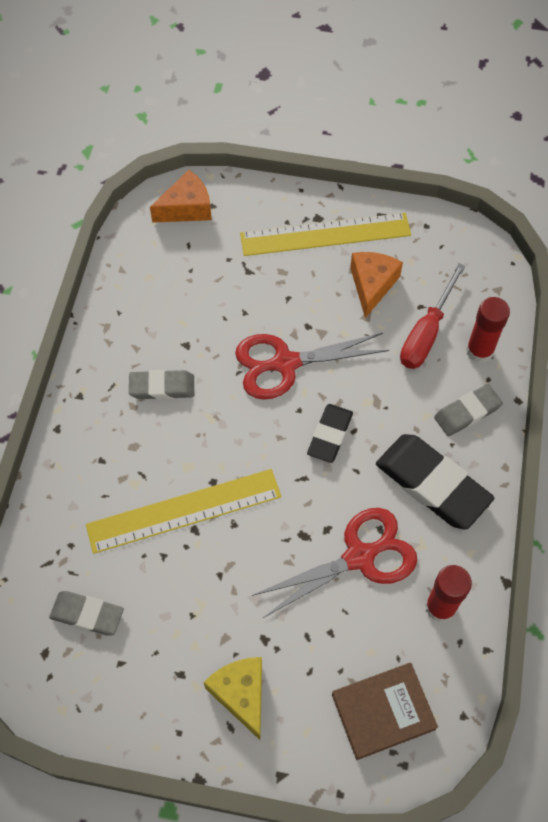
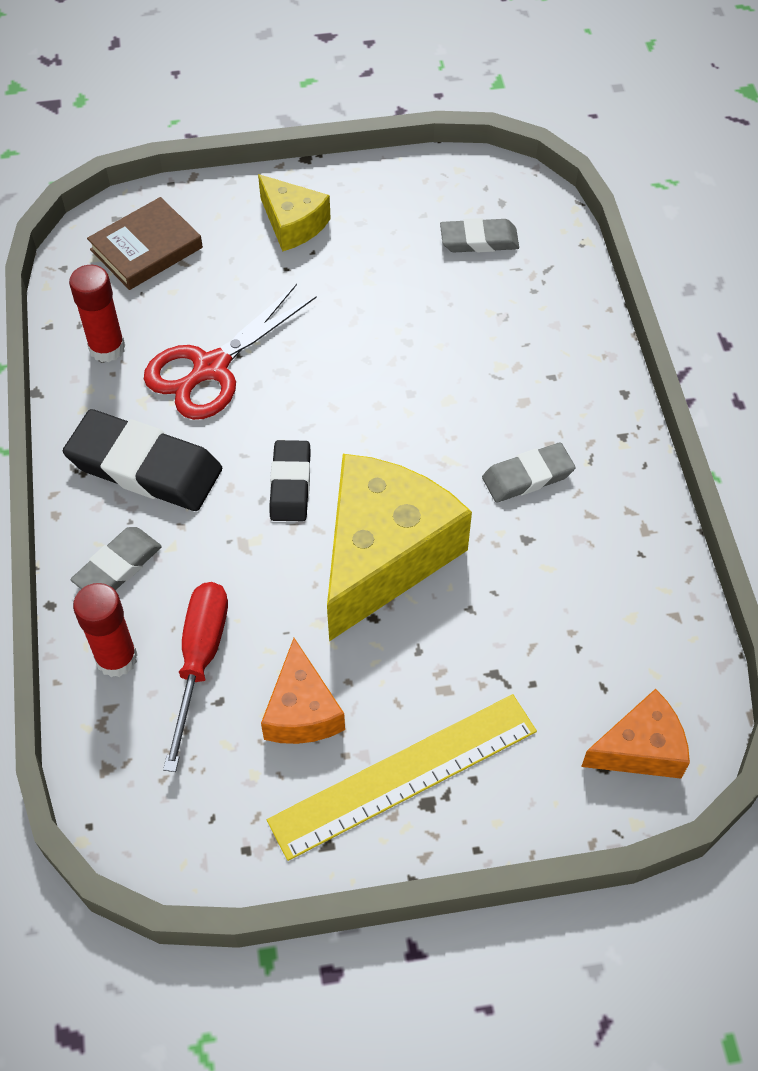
camera: 160 degrees right, 5 degrees down
(184, 511) = (428, 355): yellow ruler -> none
(186, 208) = (640, 748): orange cheese -> orange cheese turned 150 degrees counterclockwise
(285, 363) = (383, 555): red scissors -> yellow cheese

